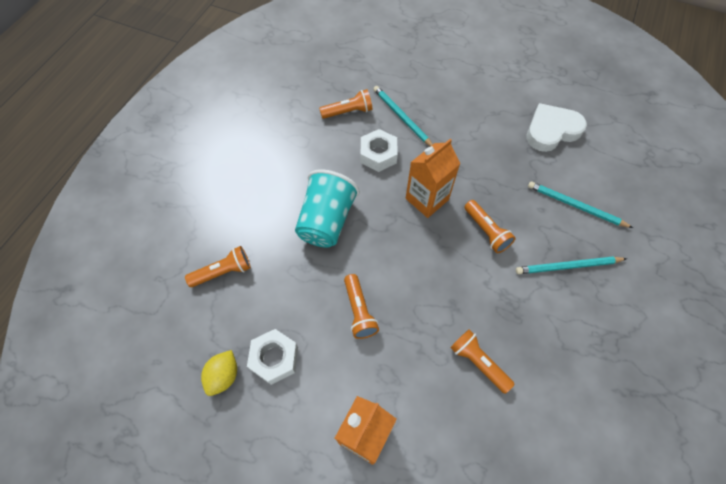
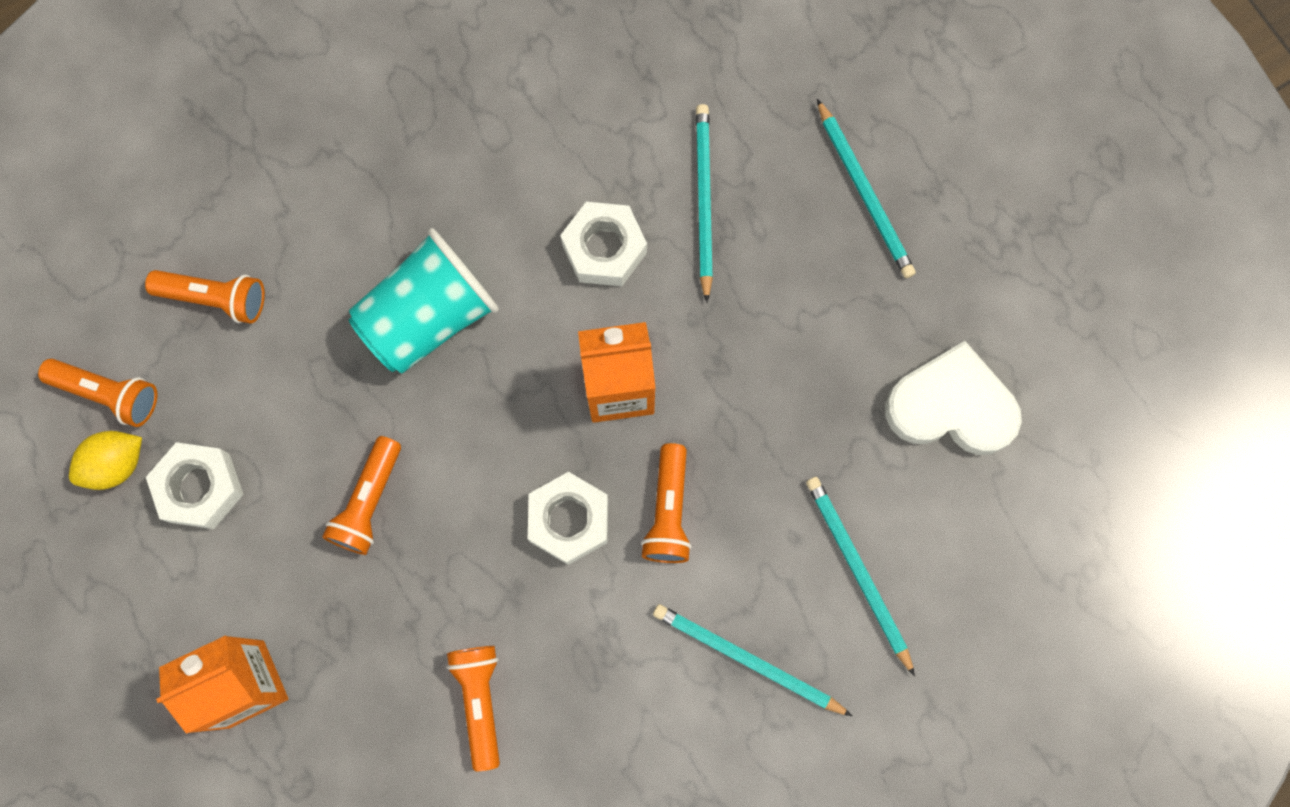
camera: 35 degrees right, 15 degrees up
(348, 112) = (618, 126): orange flashlight -> orange flashlight (108, 394)
(450, 261) = (569, 520): none -> white nut
(457, 83) = (864, 193): none -> turquoise pencil

